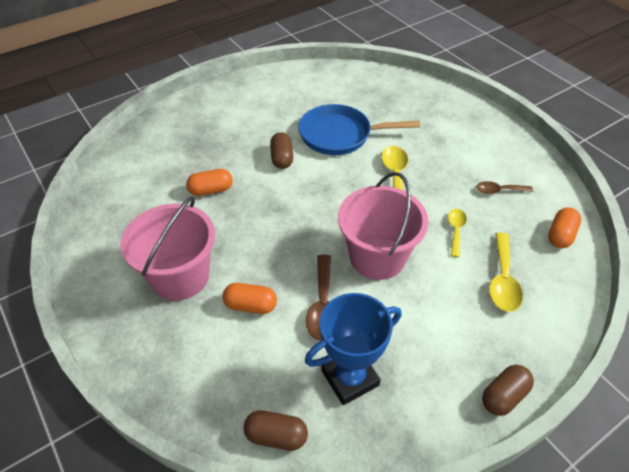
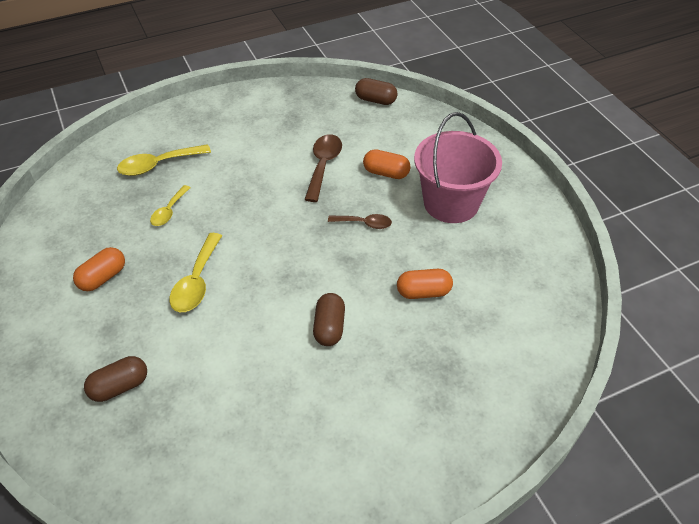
camera: 170 degrees left, 0 degrees up
(340, 135) = (239, 356): blue pan -> none
(350, 378) = (316, 121): blue trophy -> none
(377, 257) = (259, 197): pink bucket -> none
(499, 191) = (91, 247): brown spoon -> brown spoon (364, 223)
(502, 280) = (158, 165): yellow spoon -> yellow spoon turned 135 degrees counterclockwise
(503, 396) = (213, 101): brown capsule -> brown capsule (120, 386)
(560, 235) = (71, 194): orange capsule -> orange capsule (103, 277)

